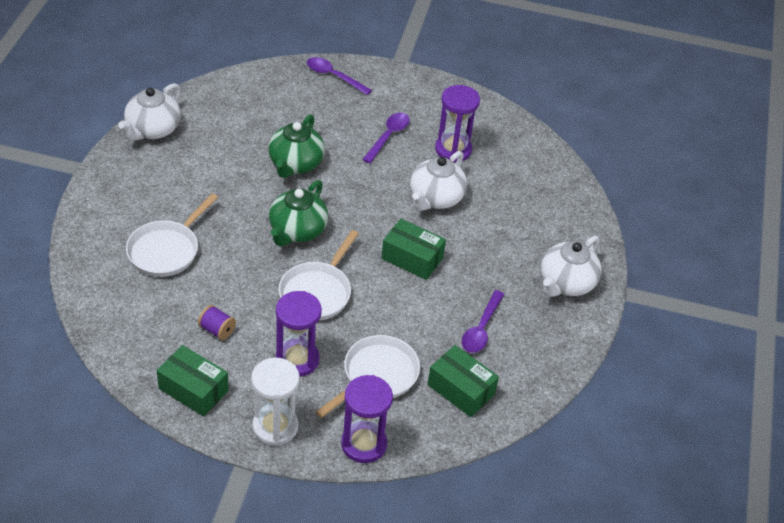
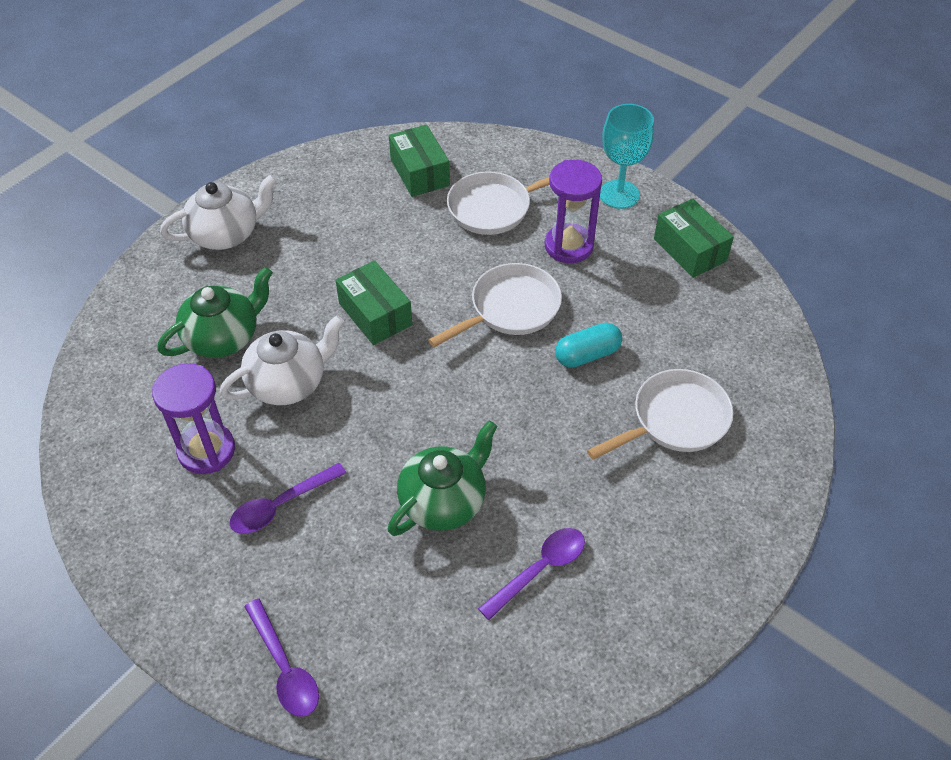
camera: 150 degrees left, 5 degrees up
(152, 129) = (639, 648): white teapot -> none
(217, 330) = (644, 301): purple spool -> none
(245, 276) = (587, 355): none -> turquoise capsule
(275, 427) = (619, 194): white hourglass -> turquoise goblet
(297, 230) = (494, 394): green teapot -> green teapot (223, 337)
(364, 444) = (541, 158): purple hourglass -> none
(481, 329) = (356, 218): purple spoon -> purple spoon (540, 569)

